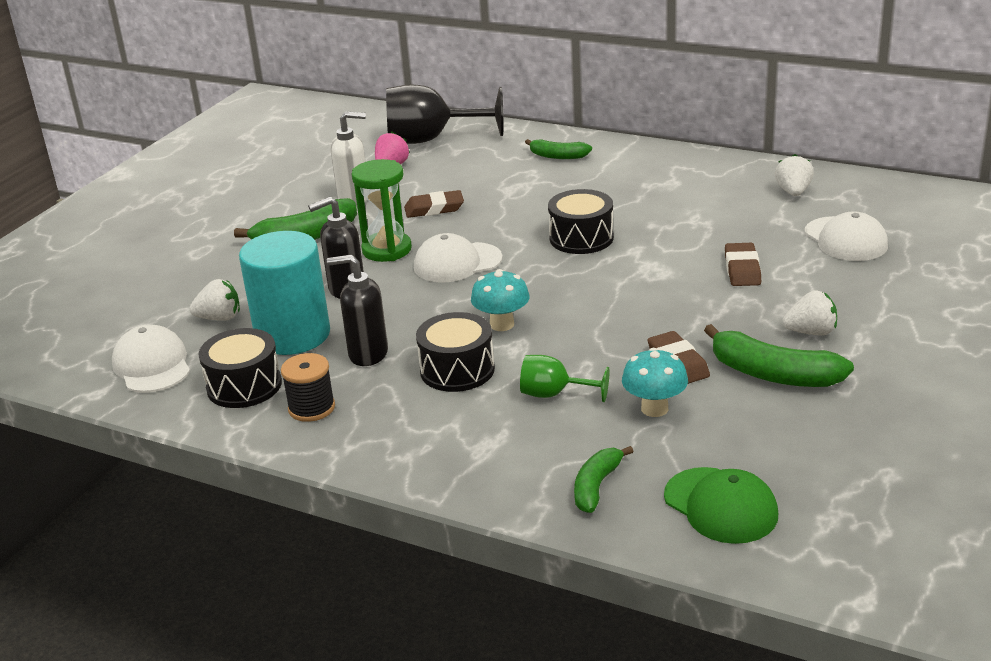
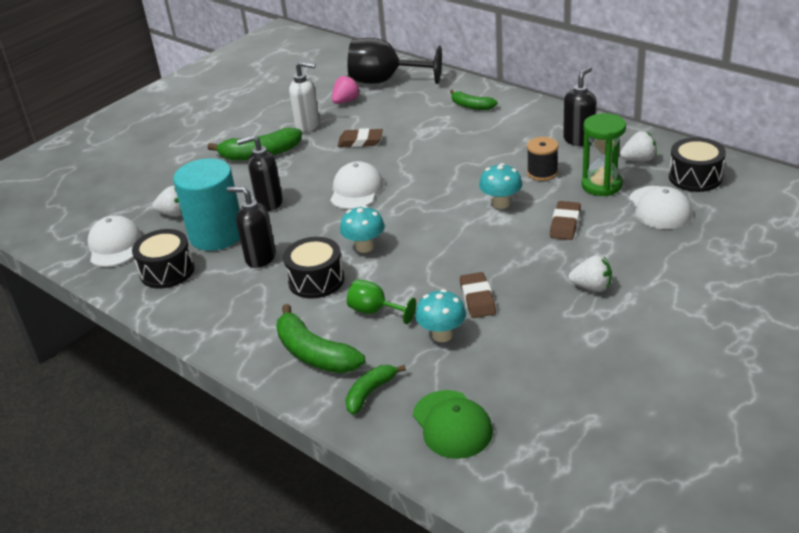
camera: 15 degrees right, 5 degrees up
(311, 408) = (204, 296): black spool -> black spool (542, 173)
(387, 250) = (311, 172): green hourglass -> green hourglass (601, 185)
(457, 263) = (356, 190): white cap -> white cap turned 105 degrees clockwise
(581, 238) = (456, 180): black drum -> black drum (695, 177)
(651, 256) = (501, 203): none -> turquoise mushroom
(711, 179) = (579, 140): none -> black soap dispenser
(773, 374) = (545, 319): green banana -> green banana (314, 354)
(793, 192) = (638, 159): white strawberry -> white strawberry turned 60 degrees clockwise

